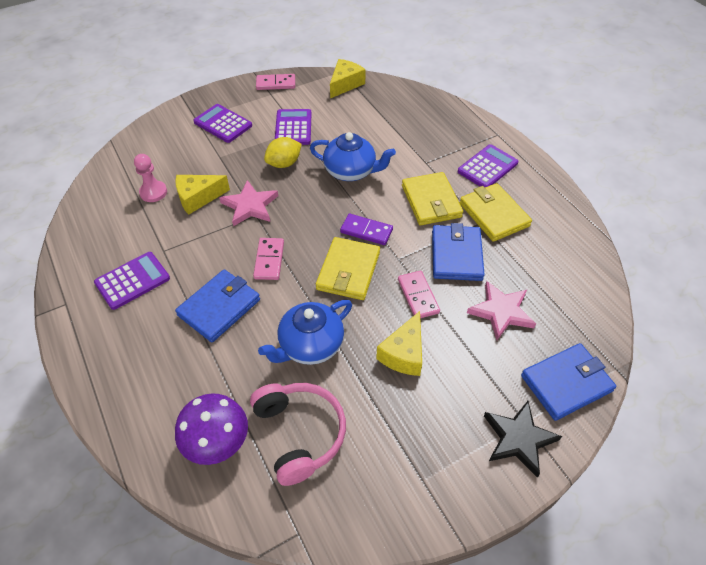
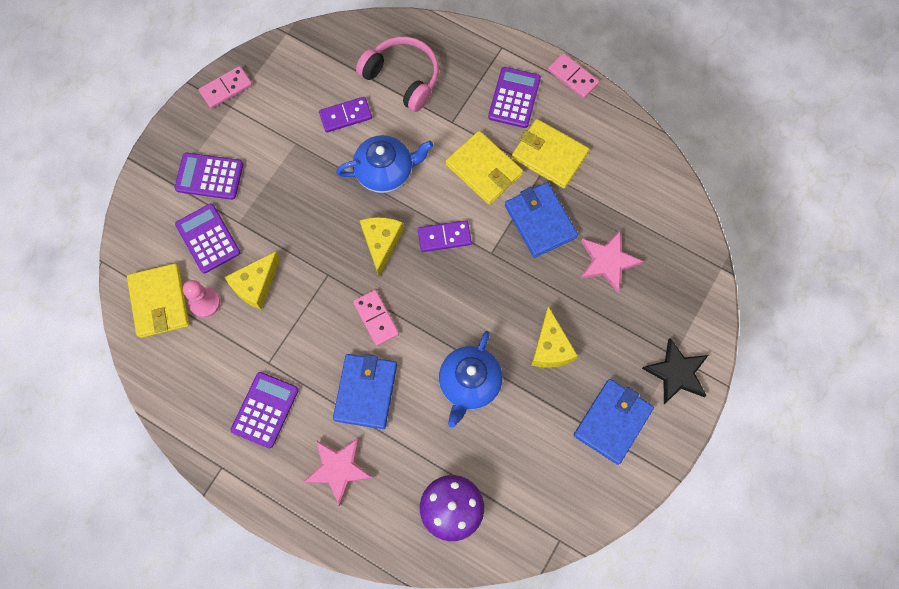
camera: 30 degrees left, 20 degrees up
(250, 206) = (314, 267): pink star -> pink star (338, 469)
(284, 163) = (312, 196): yellow lemon -> none
(293, 128) = (289, 143): purple calculator -> purple calculator (208, 238)
(300, 433) = (511, 465): pink headphones -> pink headphones (402, 77)
(345, 84) = (304, 51): yellow cheese -> yellow cheese (381, 243)
(346, 128) = (345, 116): none -> purple domino
(348, 271) = (455, 290): yellow wallet -> yellow wallet (159, 302)
(418, 296) = (530, 284): pink domino -> pink domino (572, 77)
(566, 383) = (690, 303): blue wallet -> blue wallet (612, 422)

